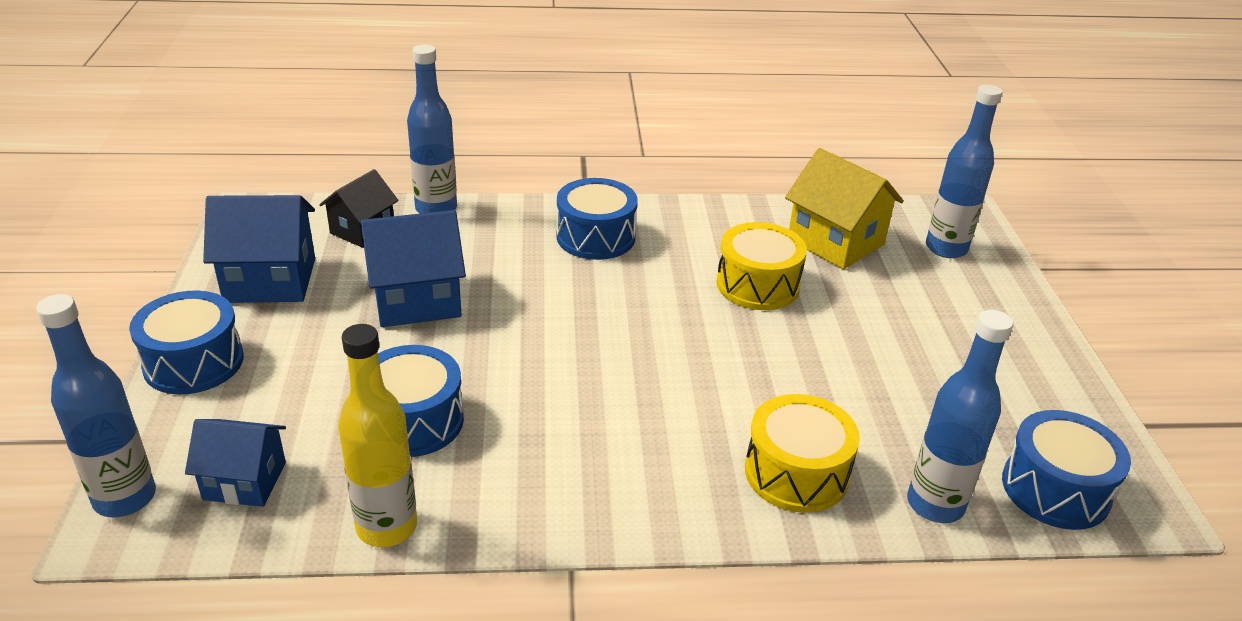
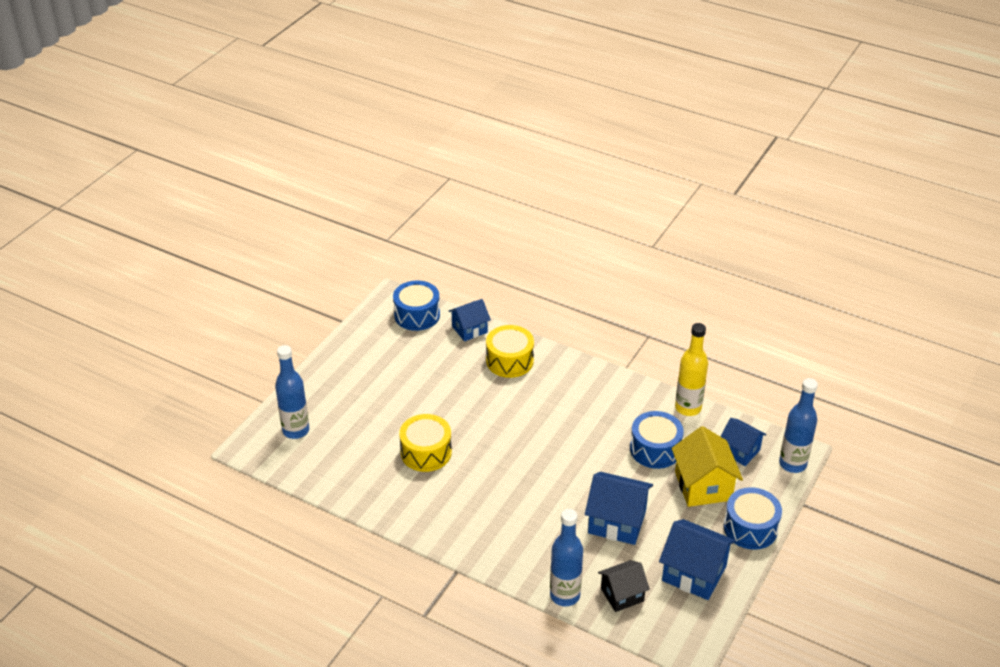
camera: 145 degrees left, 5 degrees up
(595, 237) = (483, 525): blue drum -> none
(835, 242) = (350, 461): yellow house -> yellow house (703, 486)
(935, 504) = (469, 329): blue bottle -> blue house

